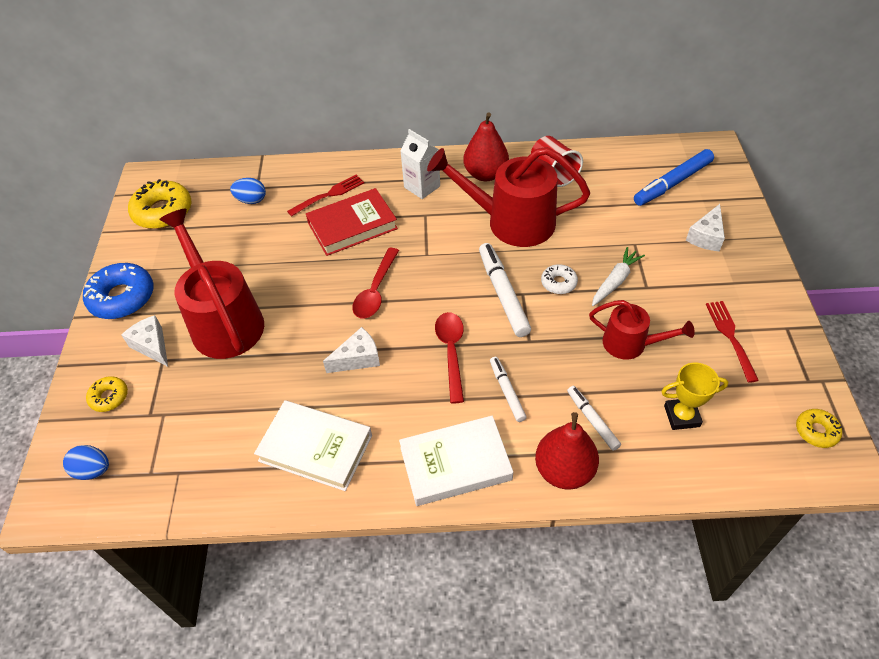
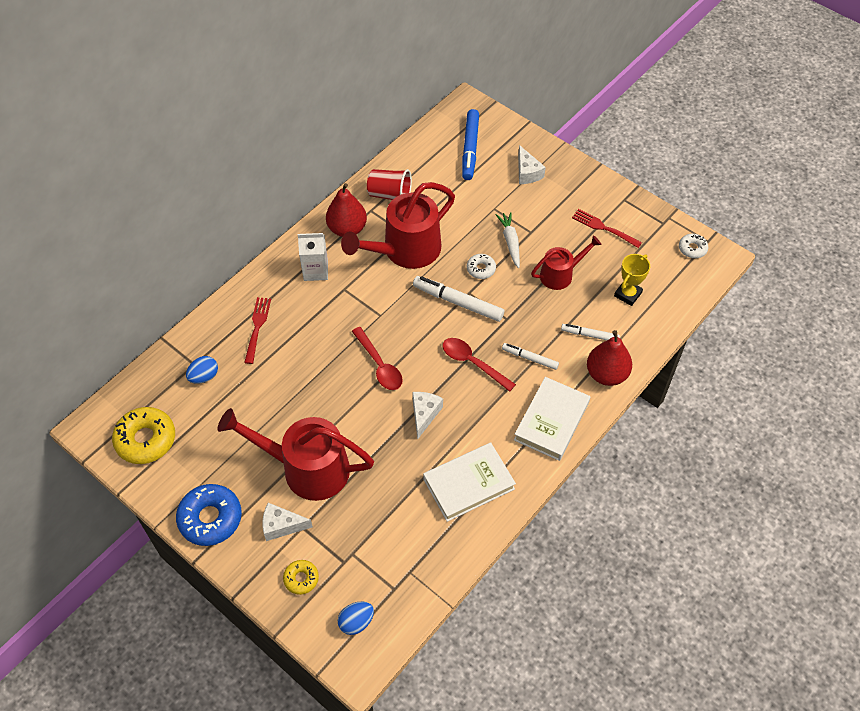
camera: 50 degrees left, 5 degrees up
(352, 226) = (305, 335): red book -> none
(816, 431) = (692, 249): yellow donut -> white donut

